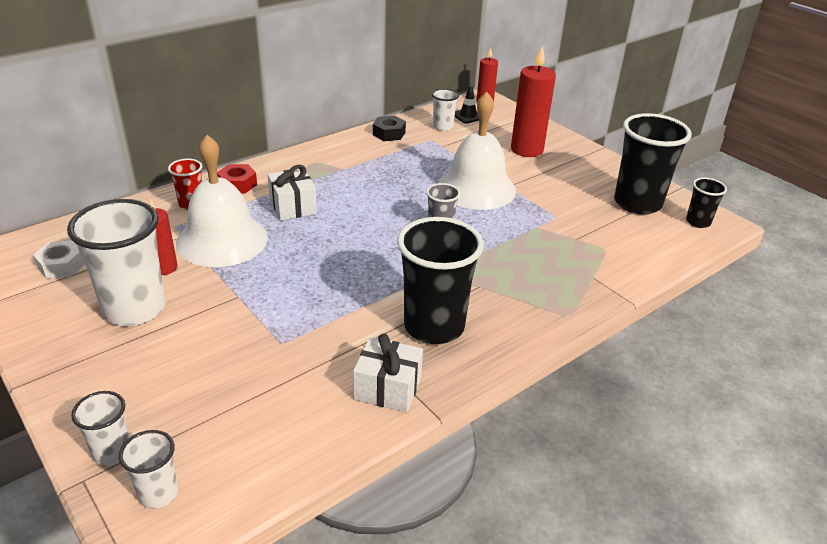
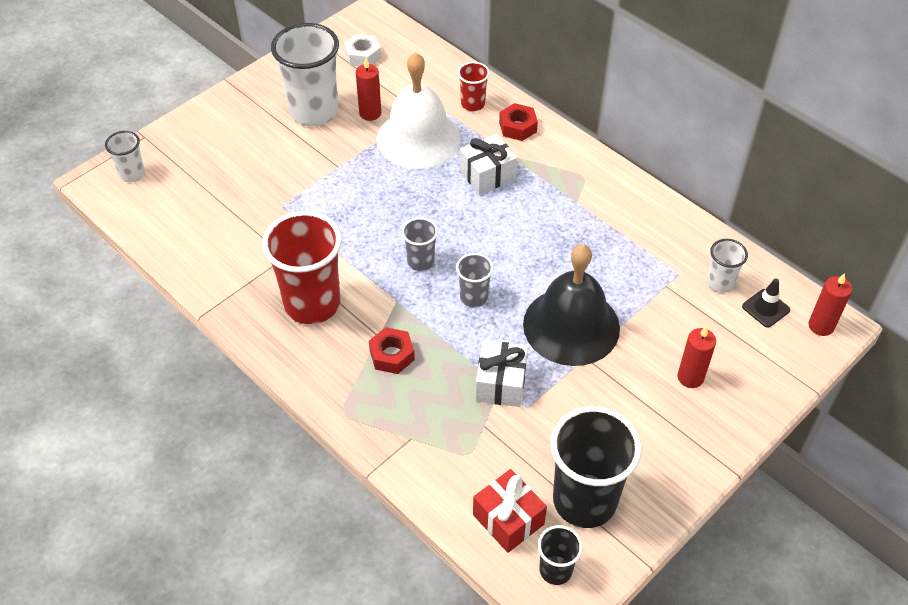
camera: 85 degrees right, 15 degrees up
(112, 452) = (167, 143): white cup -> none
(388, 388) = (232, 279): white gift -> white gift (501, 383)
(389, 133) = (678, 231): black nut -> none
(391, 253) = (420, 262): none -> grey cup
(434, 326) = (312, 304): black cup -> red cup
(476, 188) = (571, 326): white bell -> black bell
(502, 280) = (392, 355): none -> red nut
(527, 150) = (690, 377): red candle -> red candle, size x0.59
(661, 237) = (508, 519): none -> red gift

